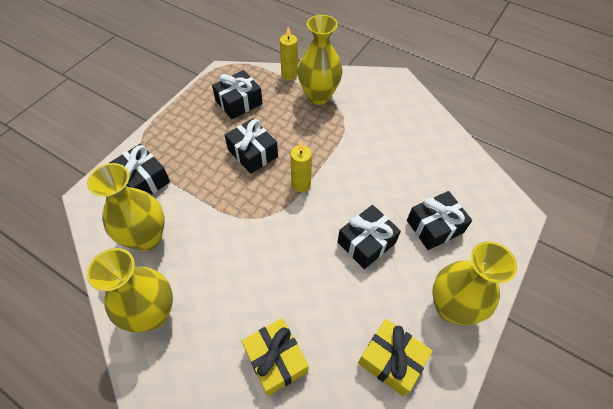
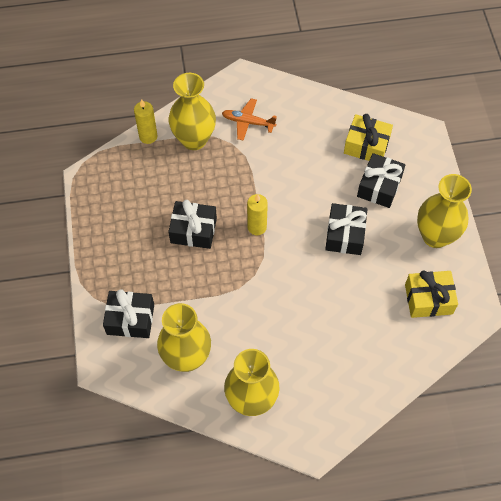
camera: 40 degrees left, 5 degrees up
(239, 102) = (132, 195): black gift -> none
(276, 360) = (360, 358): yellow gift -> yellow gift (366, 145)
(370, 110) = (248, 122): none -> orange plane

